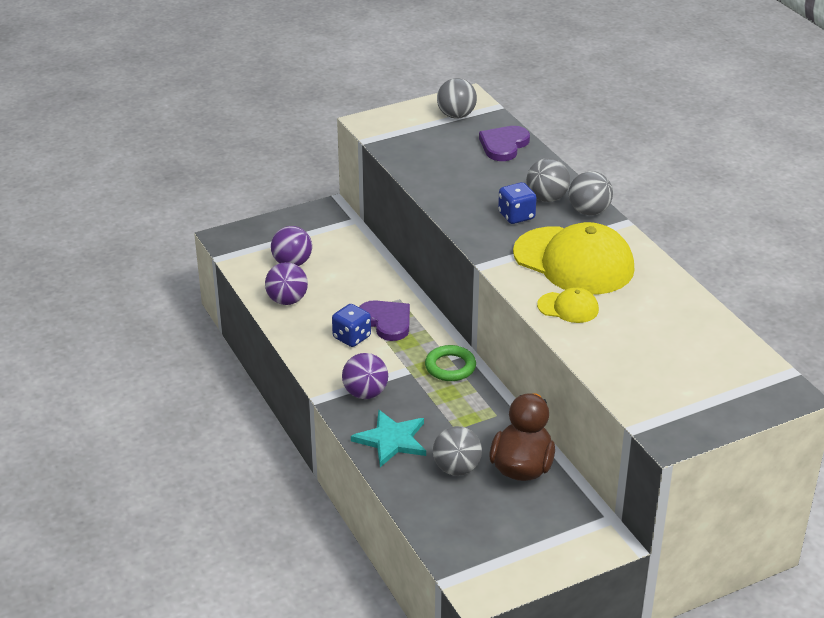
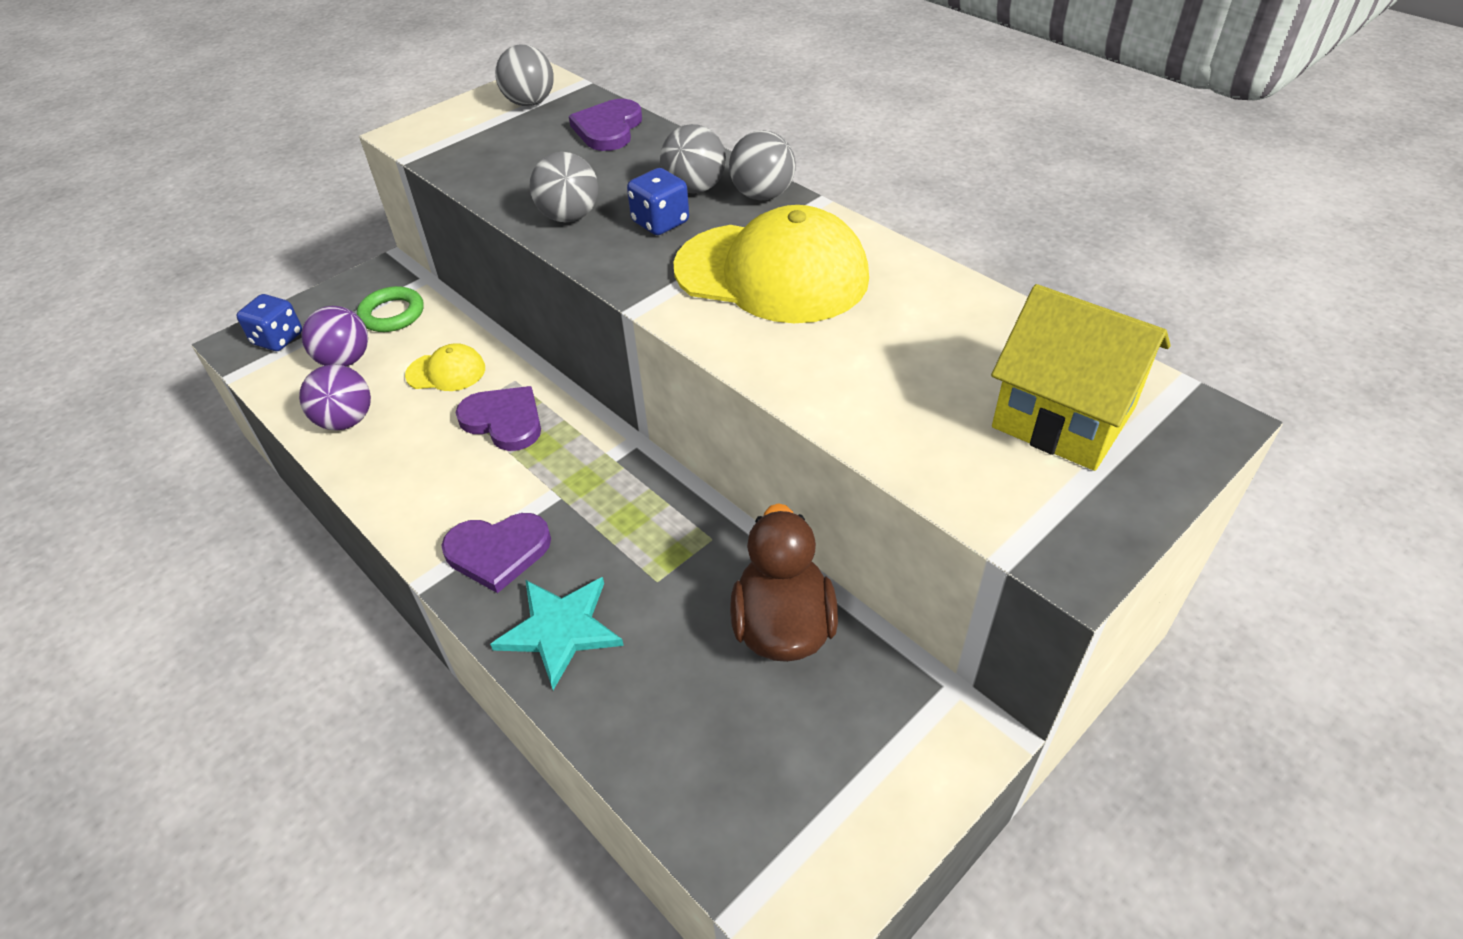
camera: 15 degrees left, 10 degrees up
(351, 337) = (456, 459): blue dice -> blue dice (278, 339)
(365, 393) = (498, 552): purple ball -> purple heart
(450, 367) = (617, 472): green ring -> green ring (392, 314)
(456, 468) = (680, 657): grey ball -> grey ball (569, 216)
(568, 307) = (795, 351): yellow cap -> yellow cap (446, 372)
(706, 374) = (1063, 417): none -> yellow house

